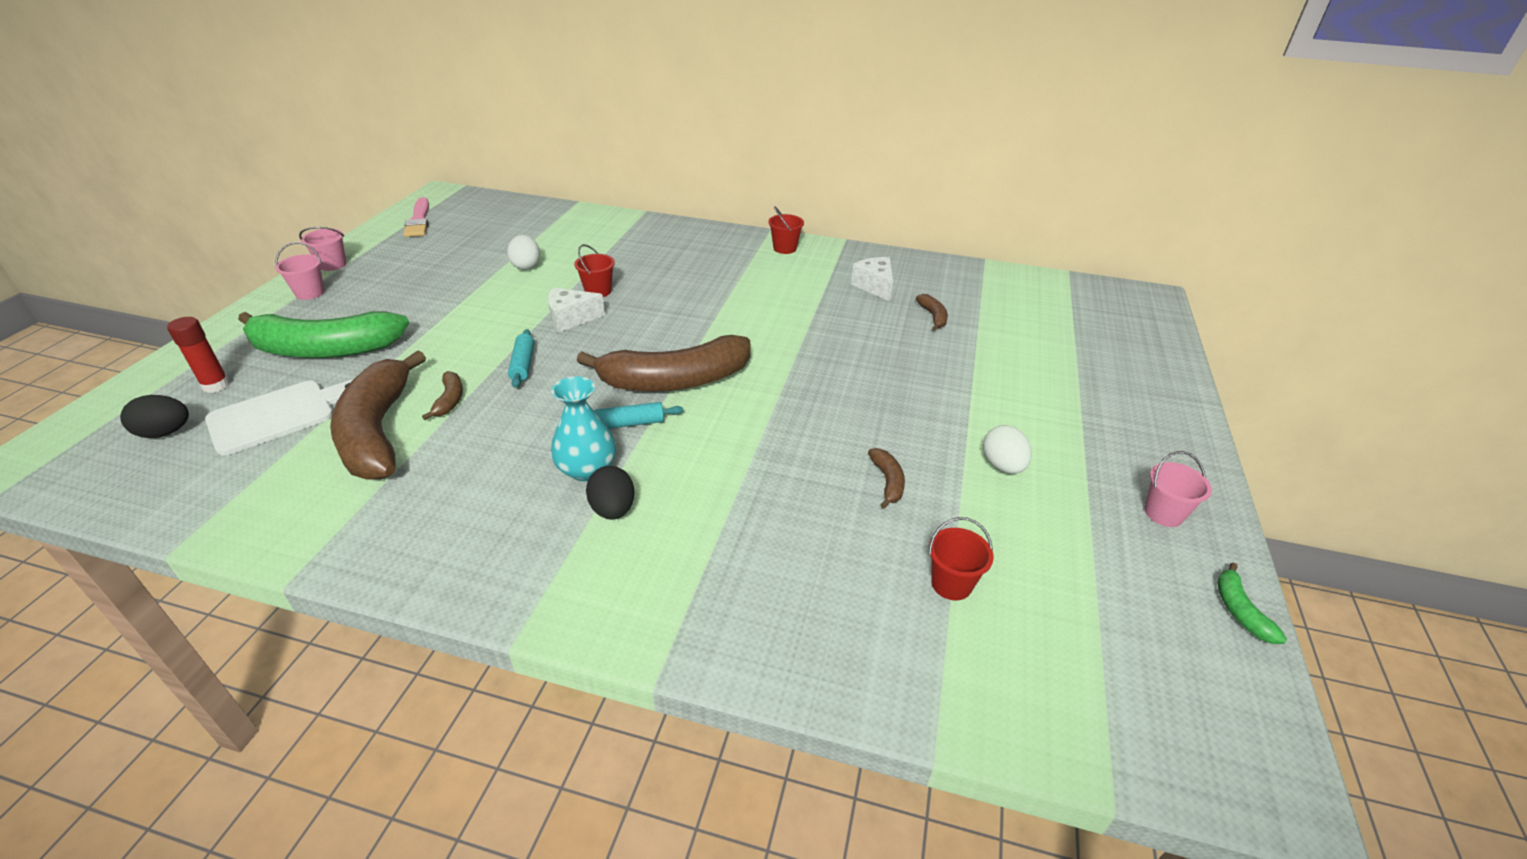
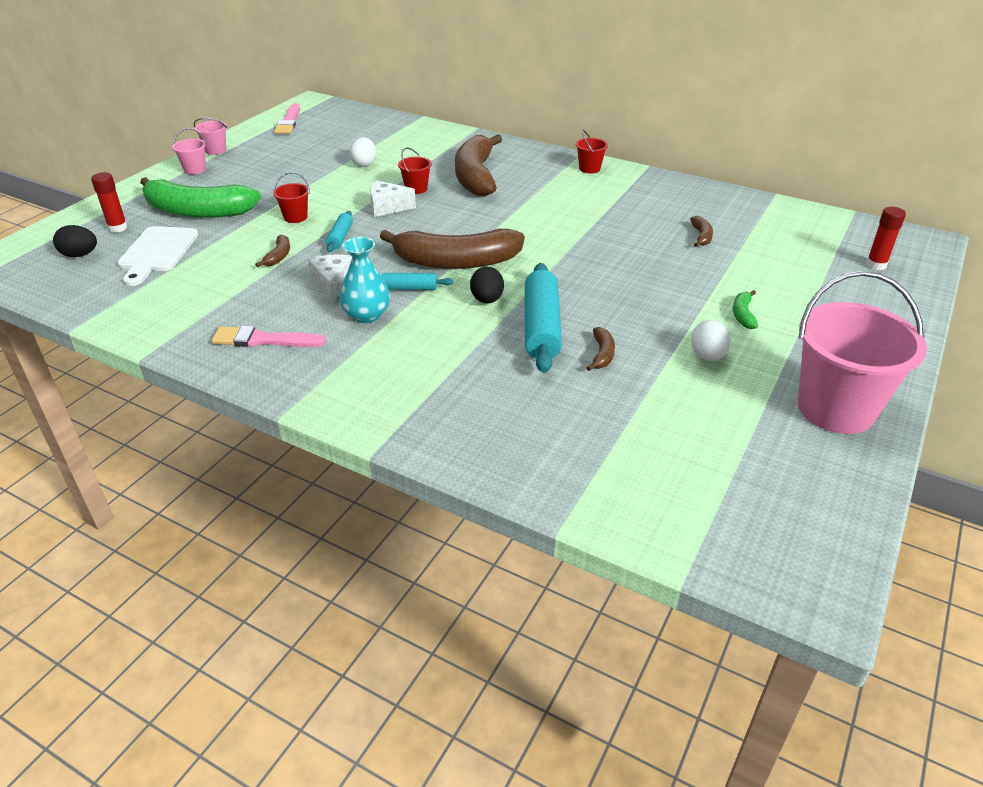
camera: 15 degrees right, 0 degrees up
(279, 415) = (157, 252): white cutting board -> white cutting board turned 120 degrees clockwise
(378, 431) = (222, 271): brown banana -> brown banana (476, 176)
(459, 527) = (263, 340): none -> pink brush
(613, 509) = (377, 344): black egg -> black egg (487, 300)
(805, 455) = (541, 327): none -> turquoise rolling pin
(875, 286) = (658, 207): white cheese -> white cheese (333, 285)
(951, 584) = (622, 429): red bucket -> red bucket (295, 217)
(1117, 330) = (876, 265): none -> red glue stick
(1163, 513) = (835, 409): pink bucket -> pink bucket, size x2.31
(1240, 611) = (863, 485): green banana -> green banana (743, 315)

